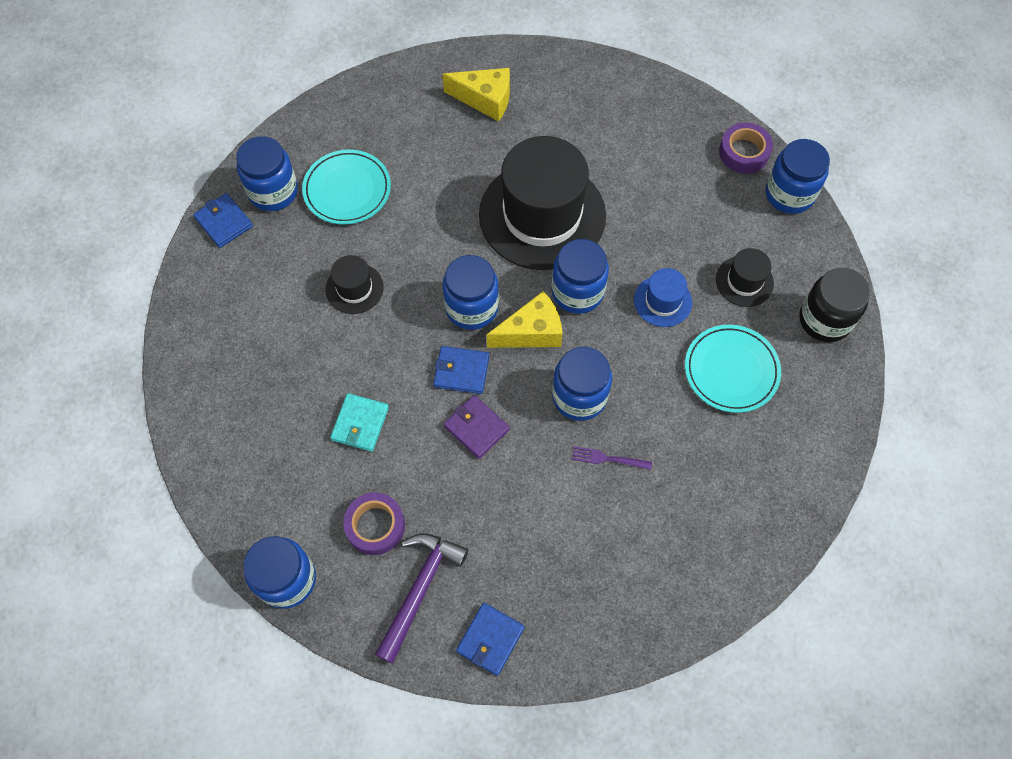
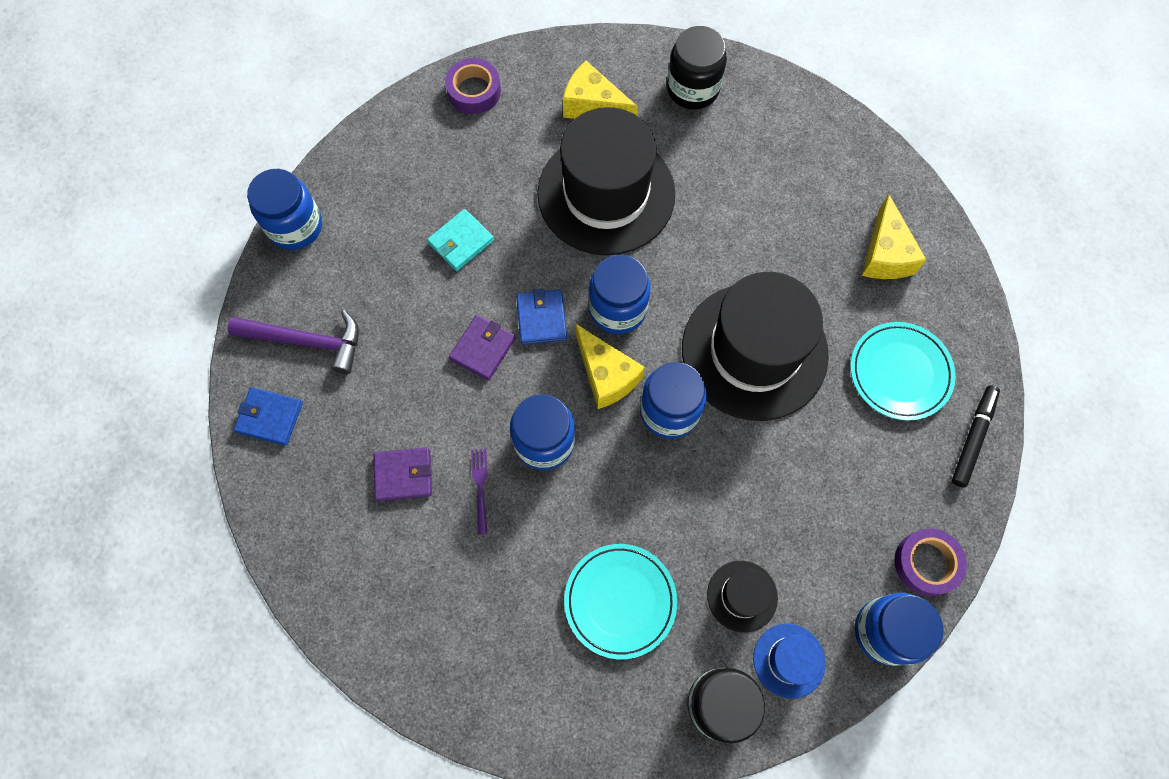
camera: 75 degrees right, 5 degrees up
(224, 222) = (643, 58): blue wallet -> none
(258, 276) = (593, 106): none -> yellow cheese
(273, 191) = (692, 89): blue jar -> black jar
(347, 190) = (718, 153): turquoise plate -> turquoise plate (900, 372)
(354, 288) = (606, 194): black hat -> black hat, size x2.27
(360, 424) = (461, 242): turquoise wallet -> turquoise wallet turned 45 degrees counterclockwise
(375, 526) = (361, 285): purple tape -> purple tape (474, 91)
(580, 523) = (403, 475): none -> purple wallet
(654, 92) = (972, 438): none -> black marker
(662, 301) = (686, 506): blue hat -> blue hat (789, 660)

